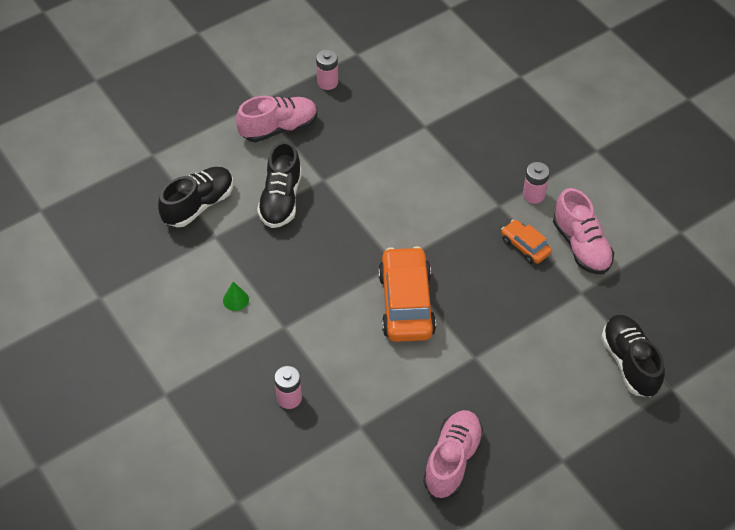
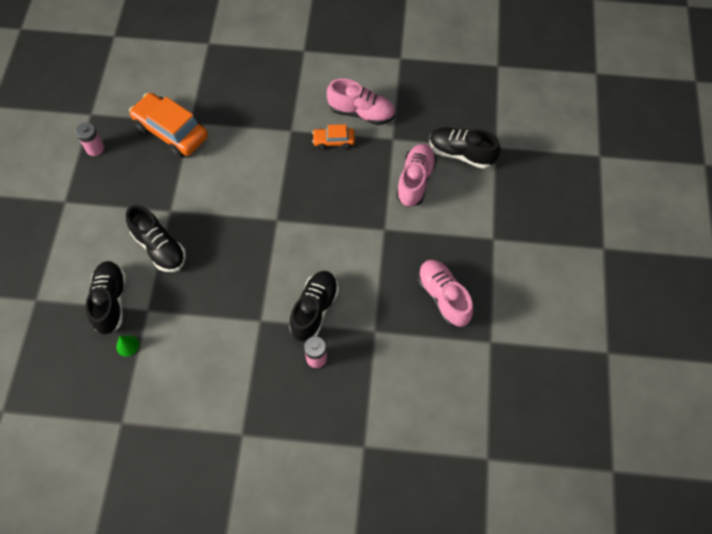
camera: 50 degrees left, 10 degrees up
(235, 300) = (211, 335): green cone -> green cone (127, 345)
(279, 128) = (100, 205): pink shoe -> pink shoe (415, 181)
(335, 361) = (314, 310): none -> black shoe
(406, 303) = (311, 236): orange car -> orange car (171, 131)
(533, 195) = (302, 107): pink battery -> none

